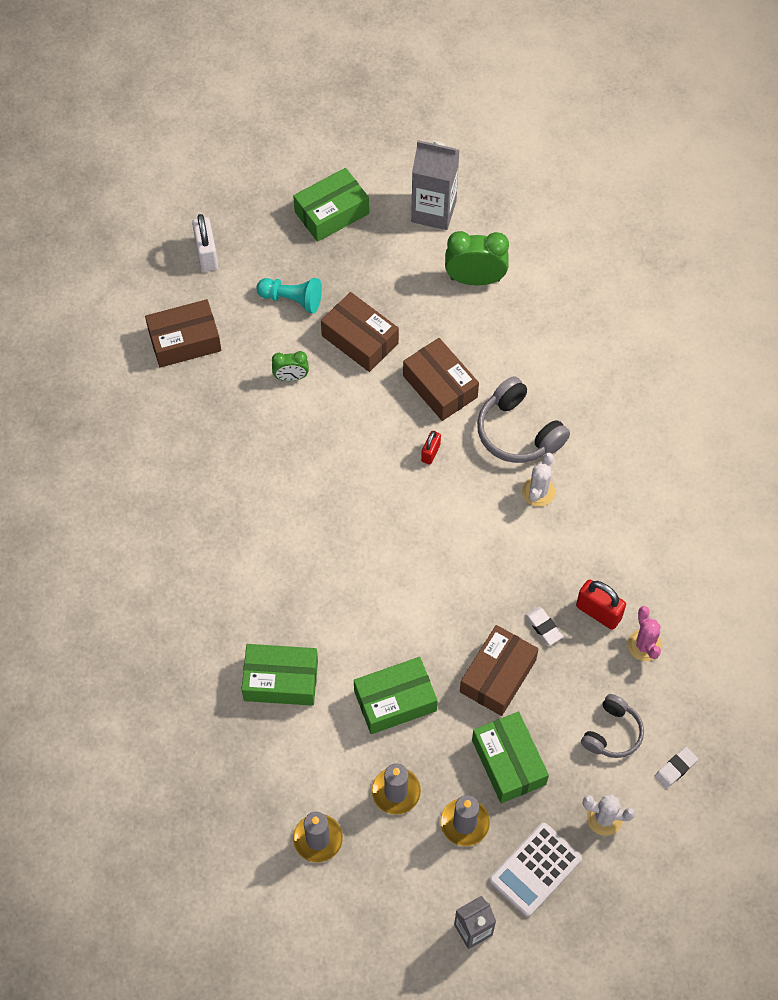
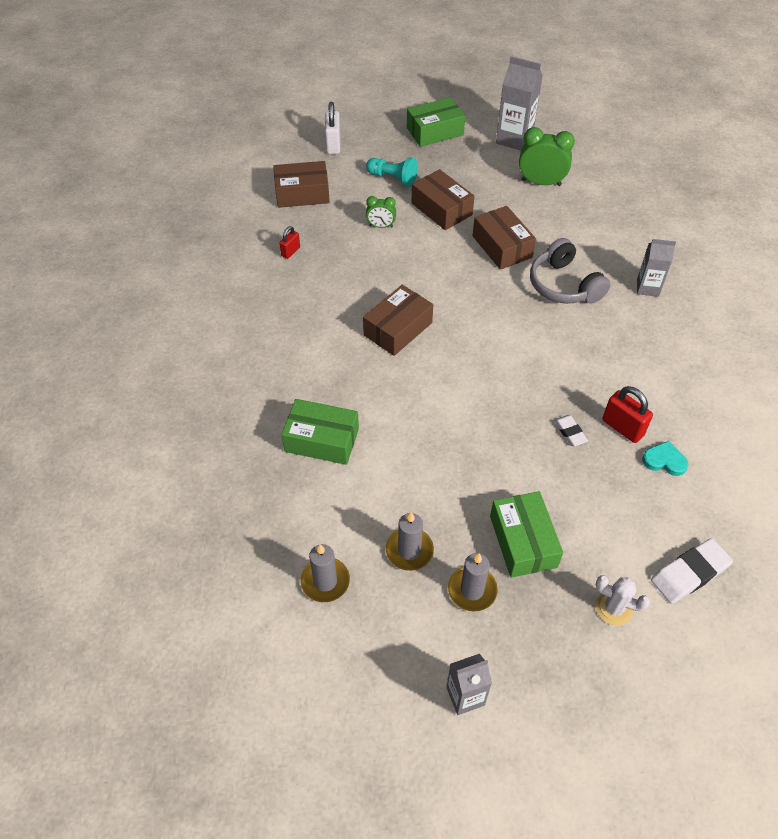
camera: 10 degrees right, 10 degrees down
(395, 701) = (423, 472): green box -> none
(430, 453) = (487, 290): red padlock -> red padlock (290, 252)
(498, 676) = (522, 466): brown box -> brown box (398, 329)
(535, 869) = (538, 646): white calculator -> none
(538, 492) = (576, 329): white cactus -> none
(612, 733) = (628, 531): grey headphones -> none
(613, 421) = (647, 288): none -> grey carton
(644, 645) = (664, 461): pink cactus -> turquoise heart
(675, 768) = (689, 573): white eraser -> white eraser, size x1.77

